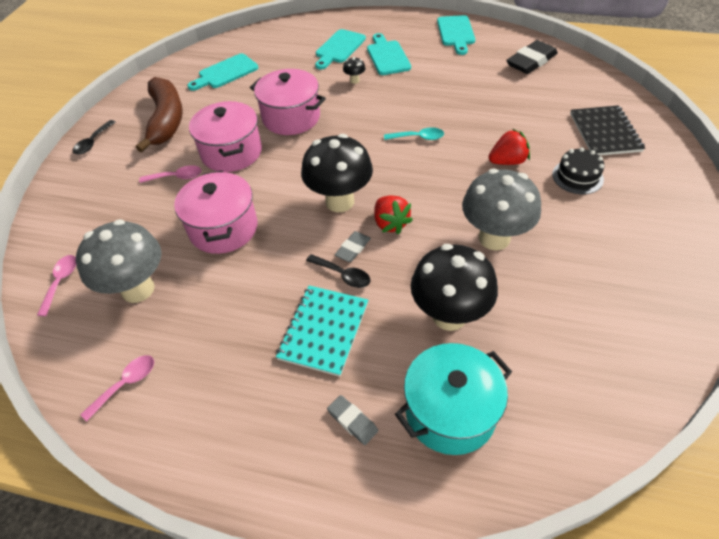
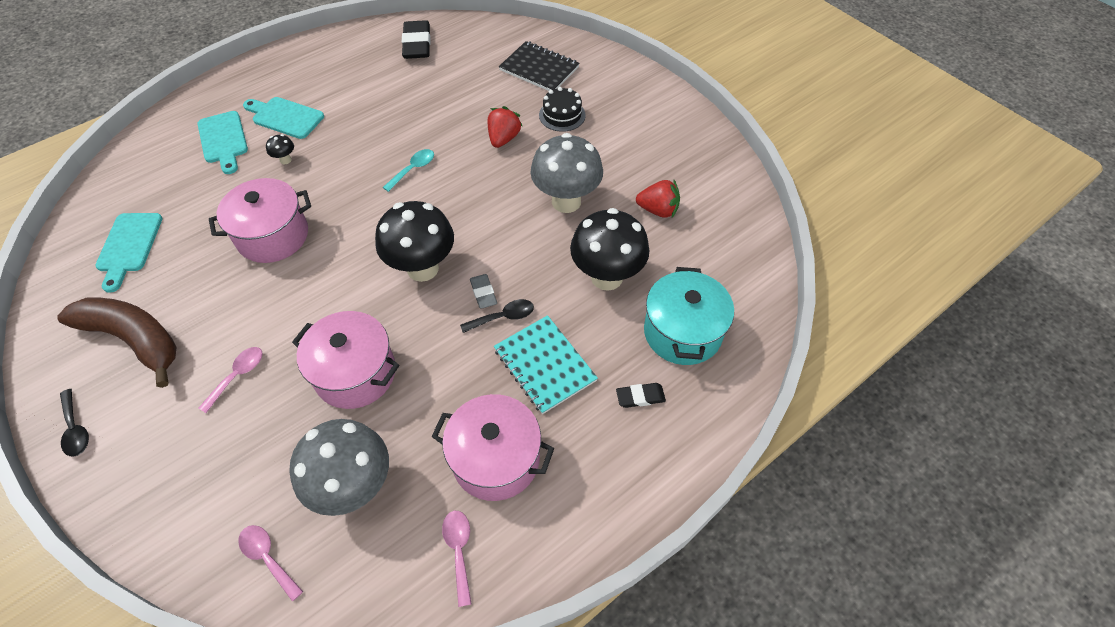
camera: 55 degrees left, 5 degrees up
(231, 152) = (260, 310): pink pot -> pink pot (496, 459)
(352, 421) = (640, 397): grey eraser -> black eraser
(390, 223) = (484, 251): red strawberry -> red strawberry (658, 210)
(456, 33) = (319, 56): turquoise cutting board -> none

